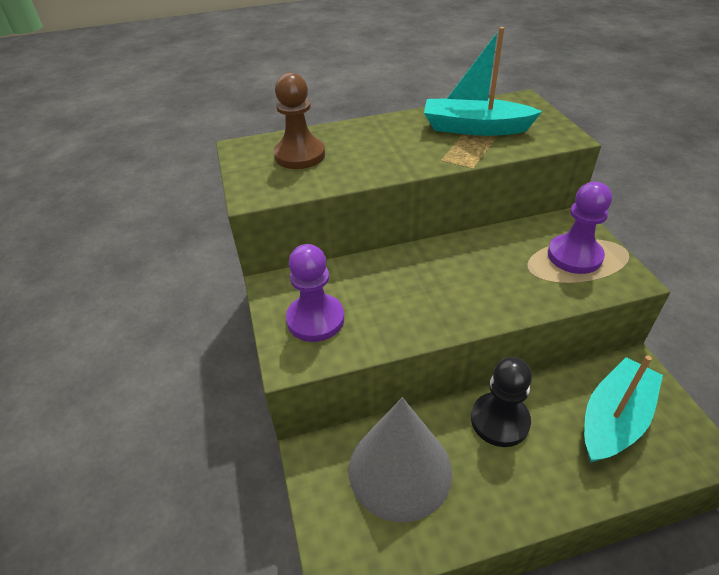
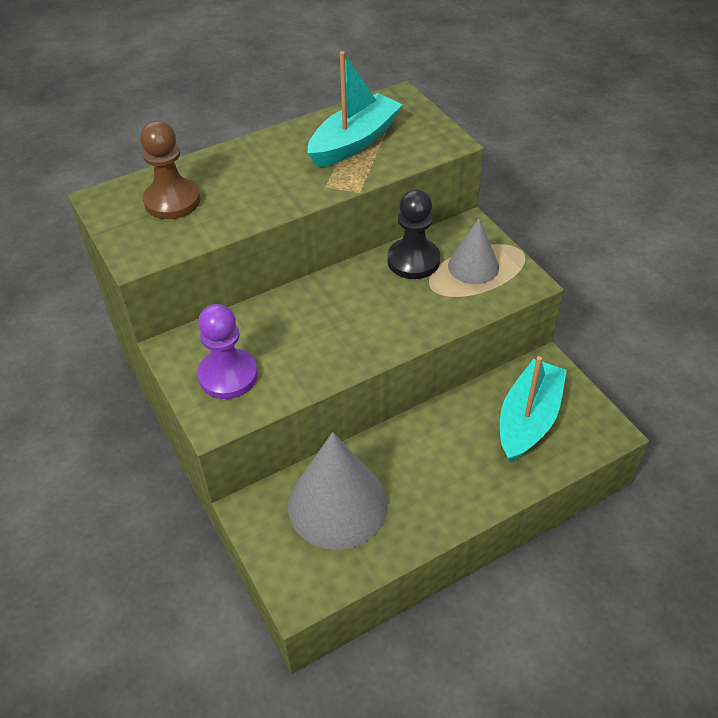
camera: 15 degrees left, 5 degrees up
(475, 128) = (354, 142): turquoise boat -> turquoise boat turned 135 degrees clockwise
(499, 421) = (424, 441): black pawn -> black pawn (413, 260)
(574, 256) = (473, 266): purple pawn -> grey cone

